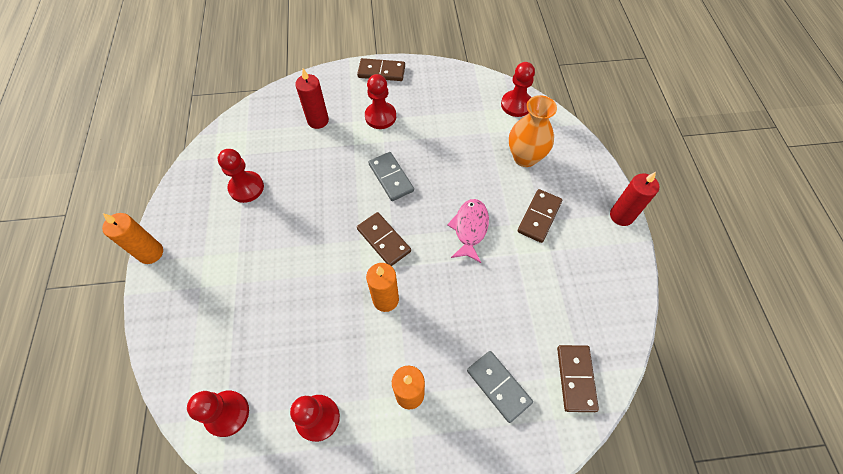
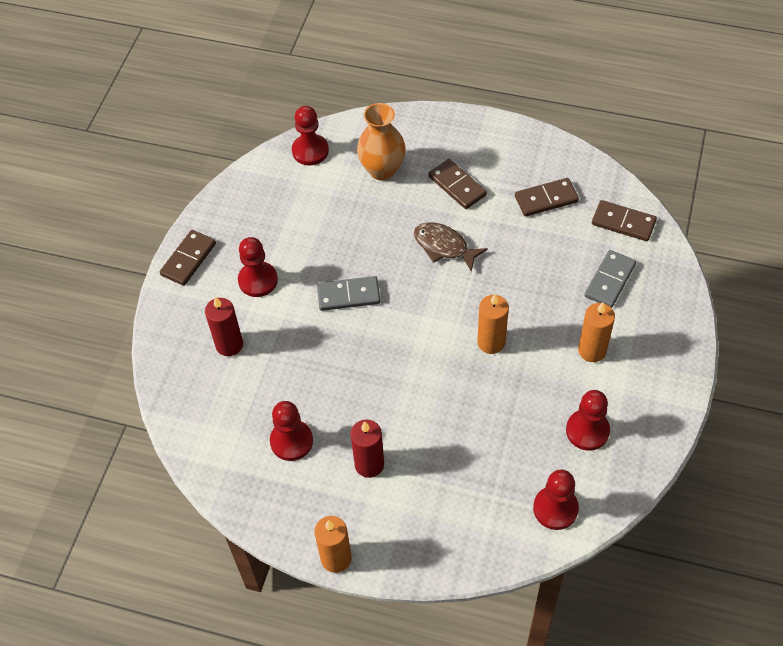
camera: 65 degrees left, 5 degrees down
(384, 240) = (423, 324): brown domino -> brown domino (546, 199)
(470, 228) = (444, 246): pink fish -> brown fish
(498, 386) = (609, 280): grey domino -> grey domino turned 45 degrees counterclockwise
(621, 216) = (485, 123): red candle -> red candle (369, 464)

